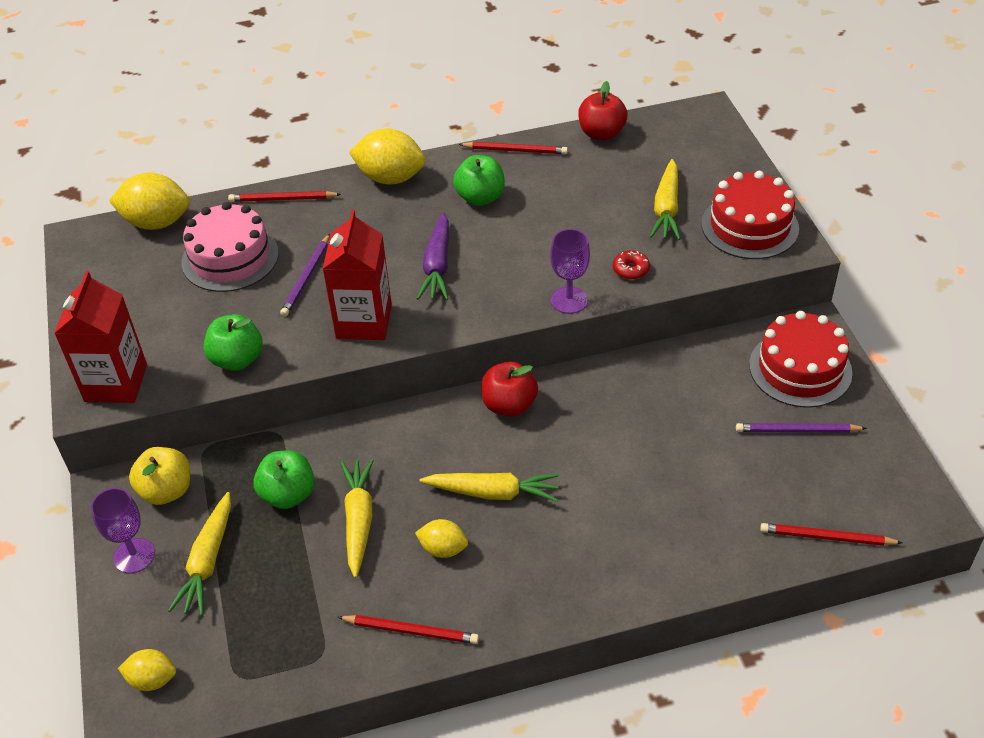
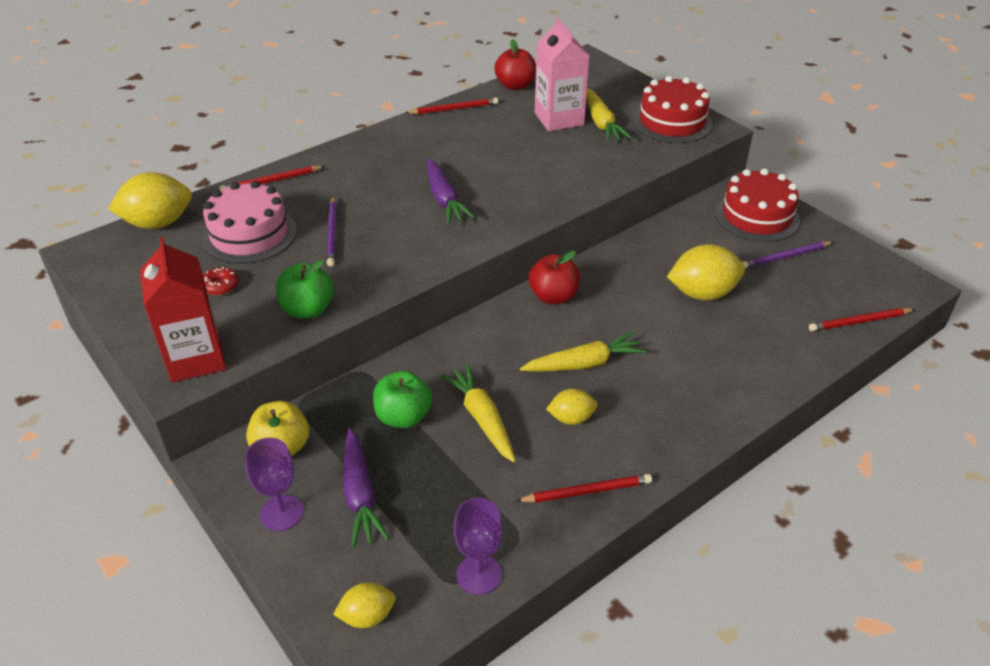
camera: 25 degrees left, 5 degrees down
(208, 561) = (360, 494): yellow carrot -> purple carrot
(364, 321) = (407, 253): red carton -> none
(390, 178) = (360, 147): yellow lemon -> yellow lemon (702, 293)
(480, 197) = (447, 145): green apple -> none
(569, 300) = (571, 199): purple goblet -> purple goblet (479, 574)
(622, 191) = (559, 119): none -> pink carton
(631, 269) = (604, 168): red donut -> red donut (220, 286)

